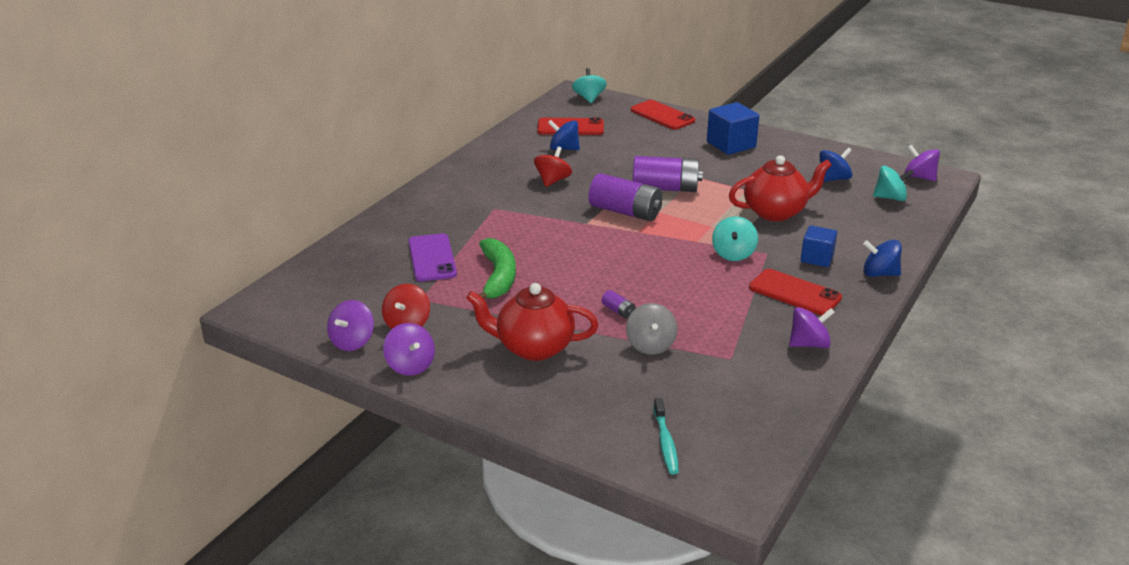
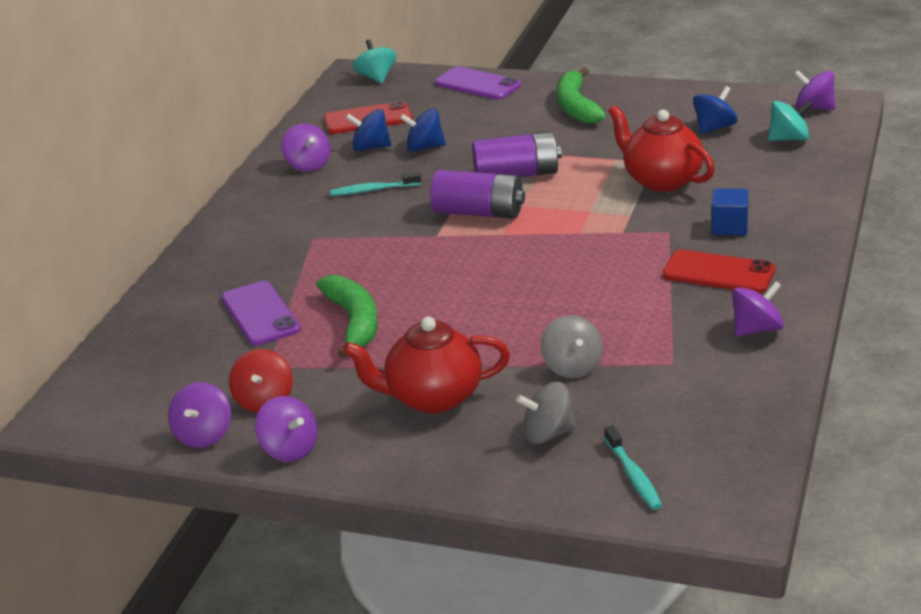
camera: 10 degrees left, 0 degrees up
(513, 154) = (308, 165): none -> purple spinning top
(552, 181) = (373, 190): red spinning top -> turquoise toothbrush
(610, 394) = (547, 434): none -> grey spinning top
(618, 311) = (518, 334): purple battery -> none
(662, 115) = (477, 84): red phone -> purple phone
(731, 145) = (576, 107): blue cube -> green banana
(733, 254) = (629, 240): turquoise spinning top -> none
(776, 212) = (661, 180): red teapot -> red teapot turned 105 degrees counterclockwise
(879, 274) = (808, 232): blue spinning top -> blue spinning top (424, 147)

